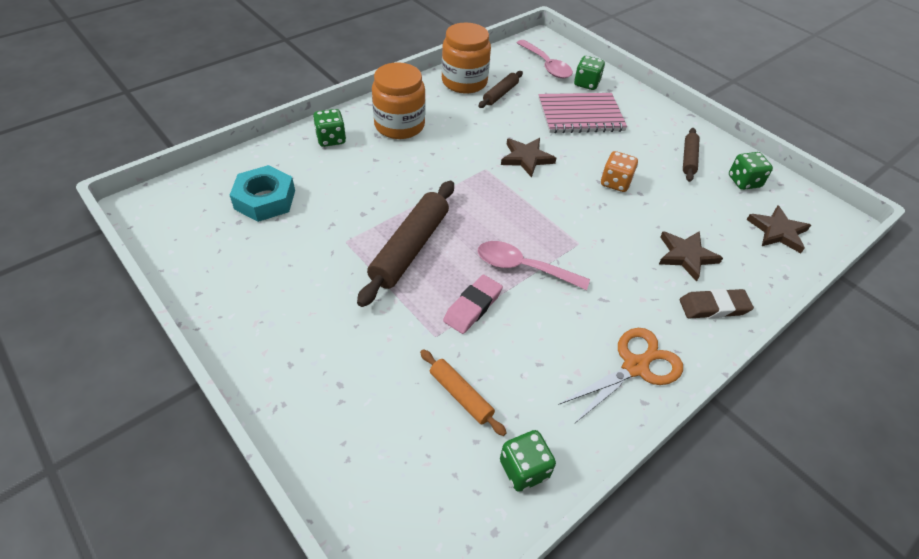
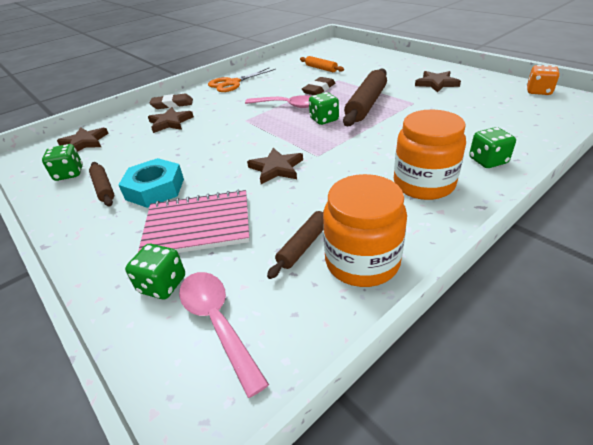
camera: 175 degrees left, 10 degrees down
(265, 200) = (496, 114): turquoise nut -> turquoise nut (155, 189)
(283, 286) = (436, 83): none -> brown star
(473, 307) = (319, 89): pink eraser -> brown eraser
(524, 469) = (292, 59): green dice -> green dice (324, 120)
(615, 183) = (195, 159): orange dice -> orange dice (538, 91)
(688, 159) = (104, 188): brown rolling pin -> brown rolling pin turned 45 degrees counterclockwise

